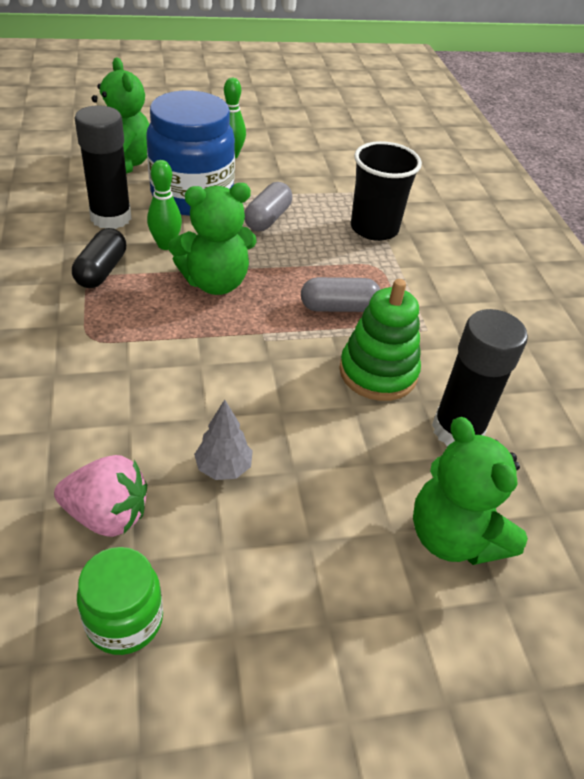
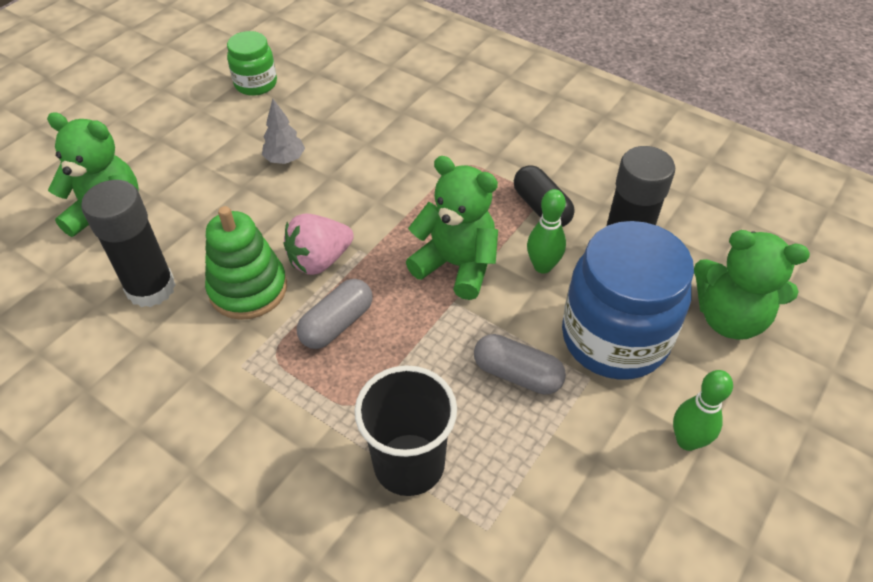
camera: 140 degrees right, 5 degrees up
(107, 515) = (316, 105): pink strawberry -> pink strawberry (320, 260)
(215, 282) = (456, 265): green teddy bear -> green teddy bear turned 90 degrees clockwise
(267, 219) = (517, 374): grey capsule -> grey capsule turned 45 degrees counterclockwise

